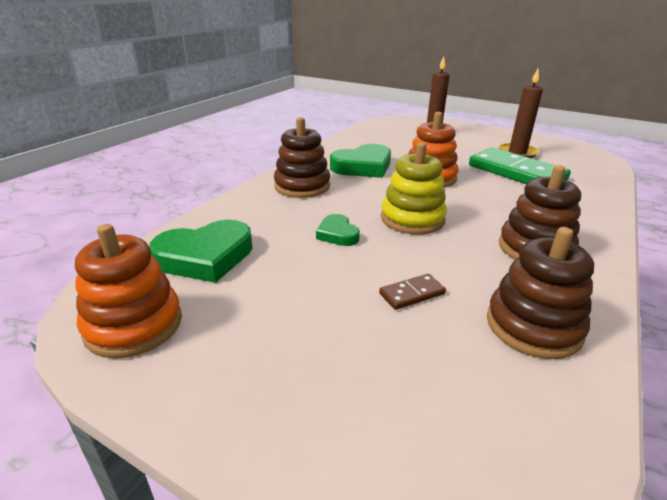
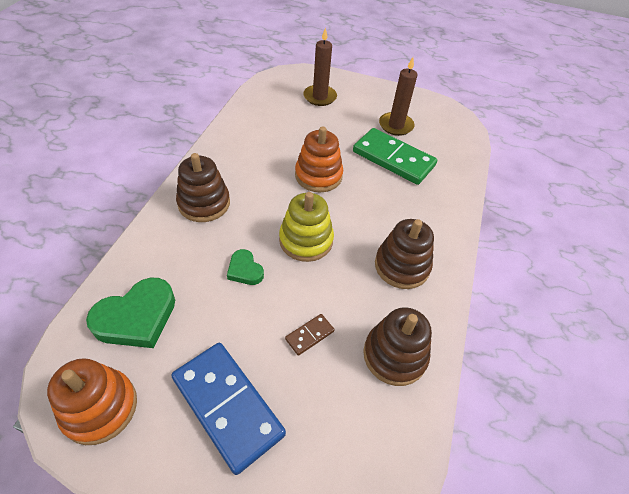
camera: 15 degrees left, 20 degrees up
(292, 346) = (227, 406): none -> blue domino
(363, 166) = (257, 164): green heart -> none

